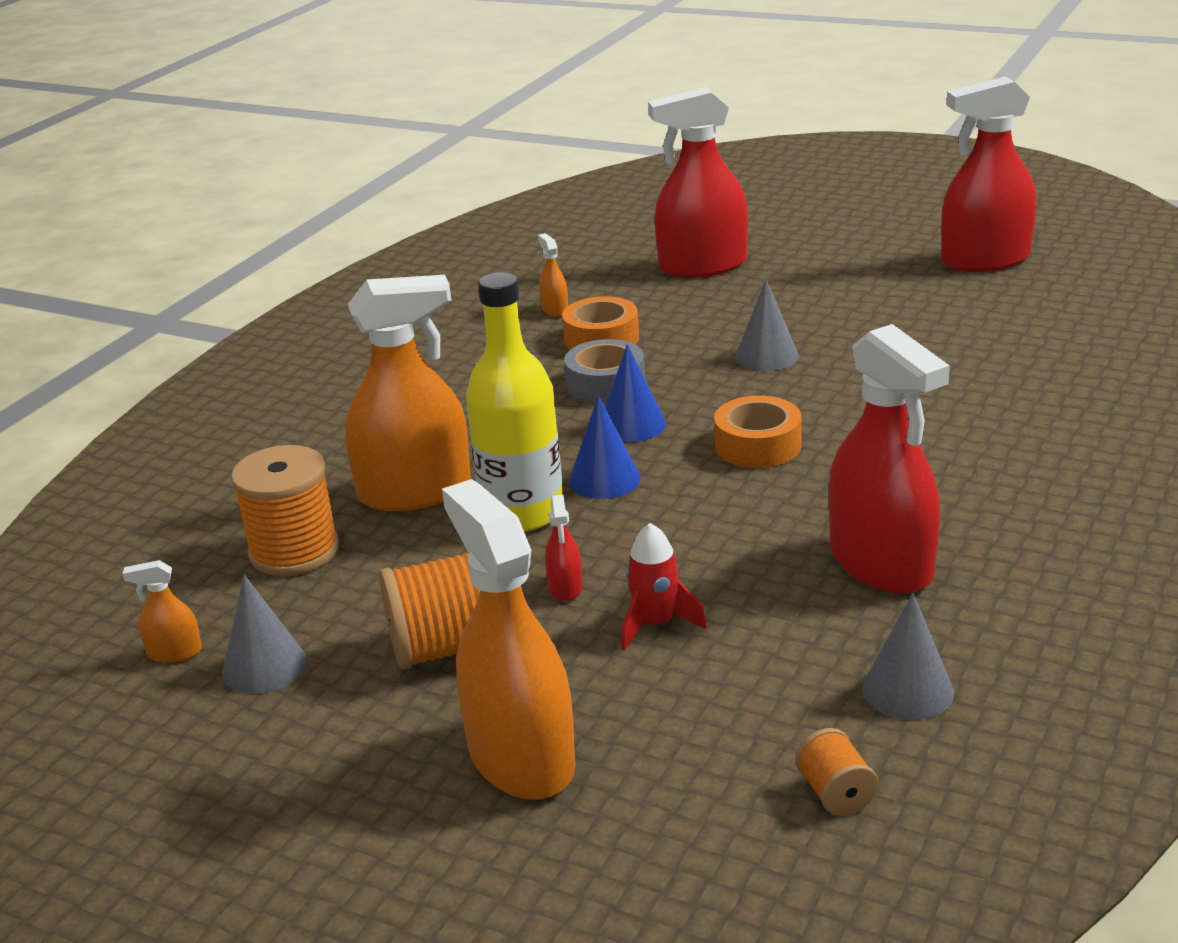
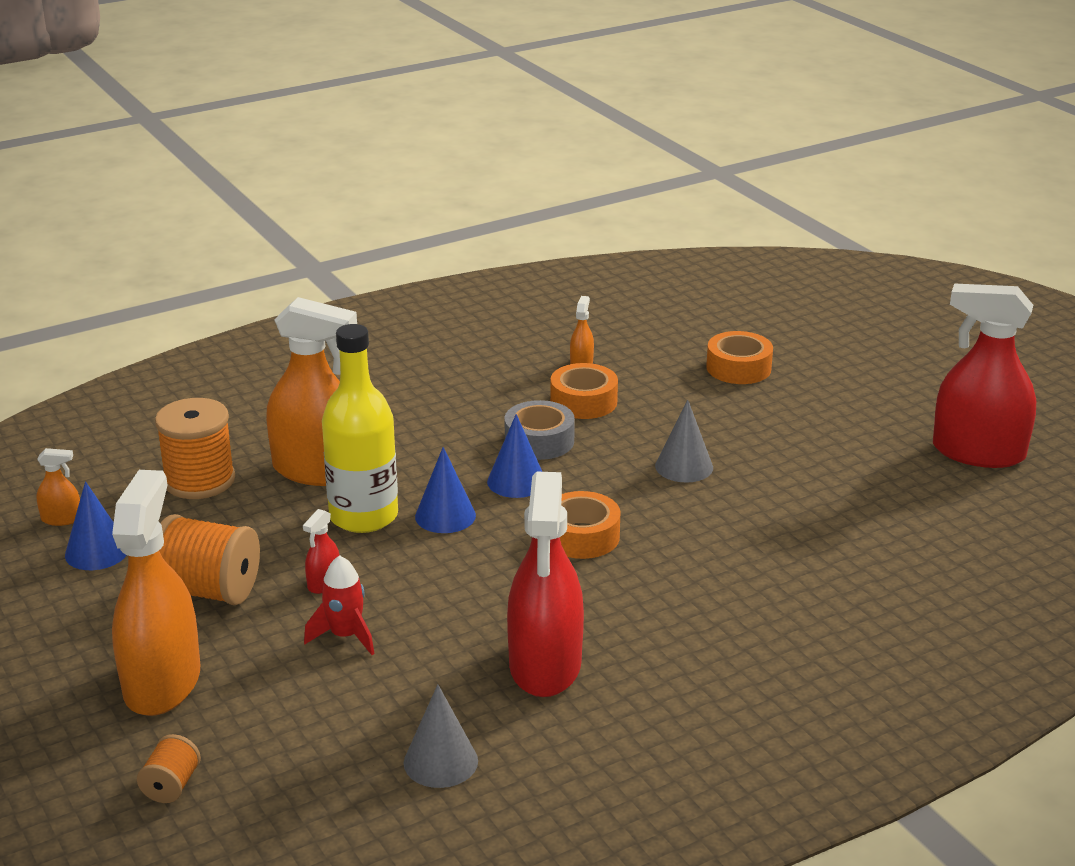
camera: 30 degrees right, 0 degrees up
(175, 652) = (61, 519): orange spray bottle -> orange spray bottle turned 150 degrees clockwise
(264, 666) = (97, 552): grey cone -> blue cone
(702, 266) = (738, 368): red spray bottle -> orange tape
(835, 793) = (306, 803): orange spool -> orange spool (171, 786)

